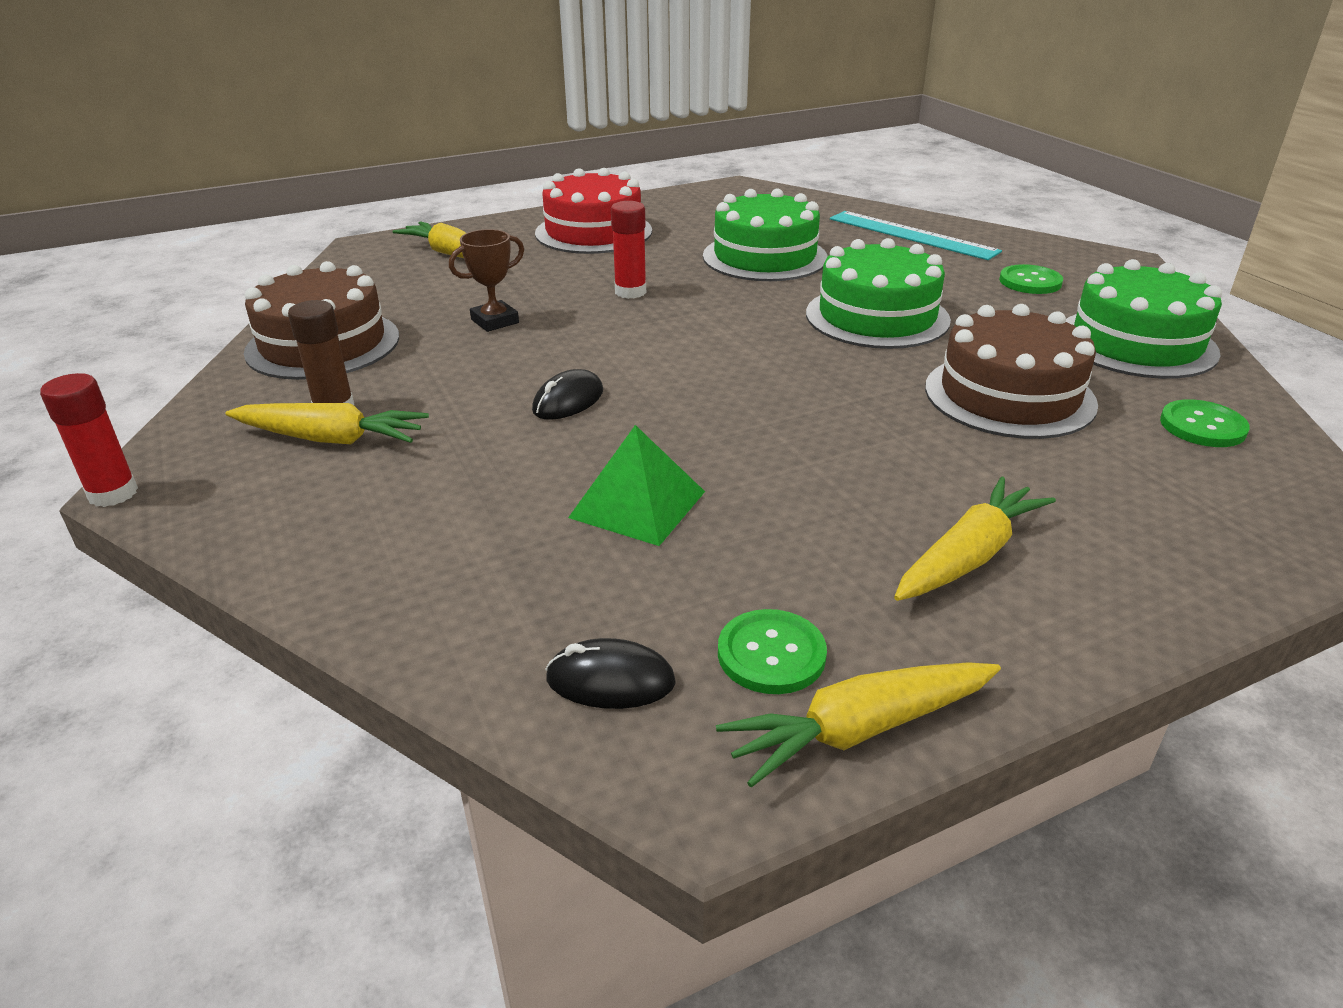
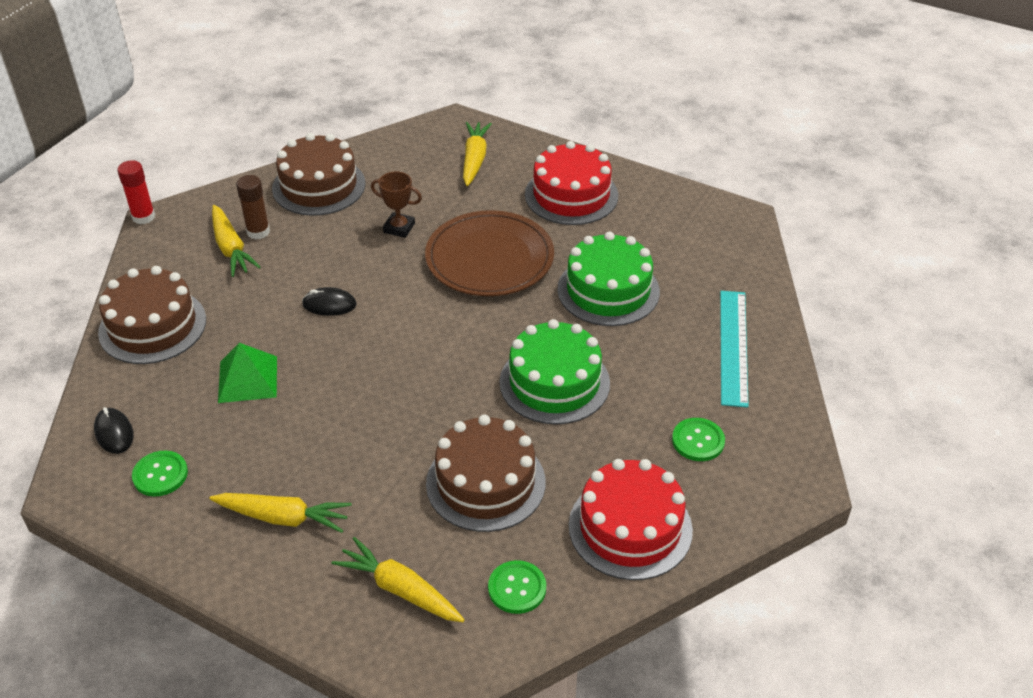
camera: 55 degrees right, 10 degrees up
(393, 559) = (152, 326): none -> brown cake
(630, 292) = (489, 258): red glue stick -> brown plate
(858, 730) = (127, 521): yellow carrot -> yellow carrot (400, 589)
(1136, 343) = (630, 527): green cake -> red cake

